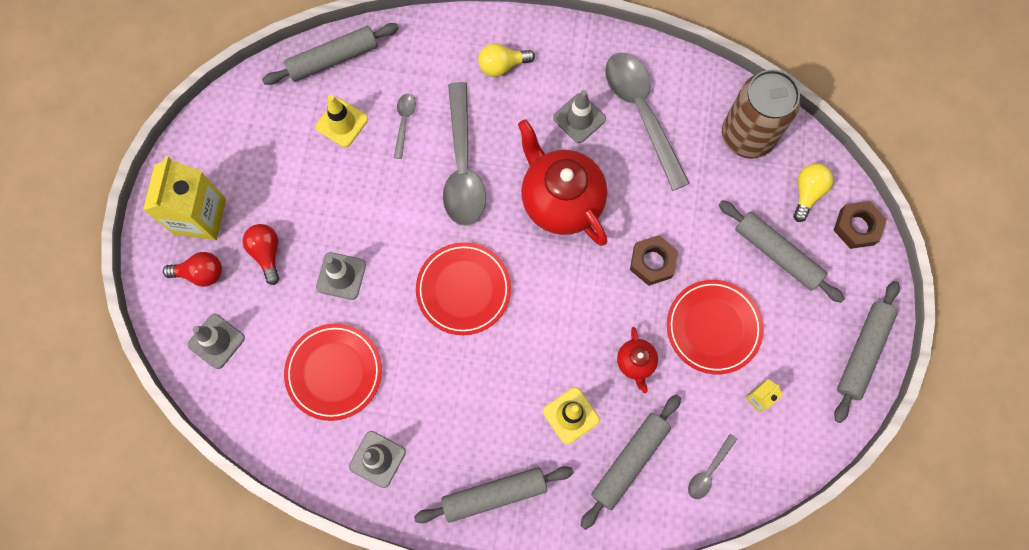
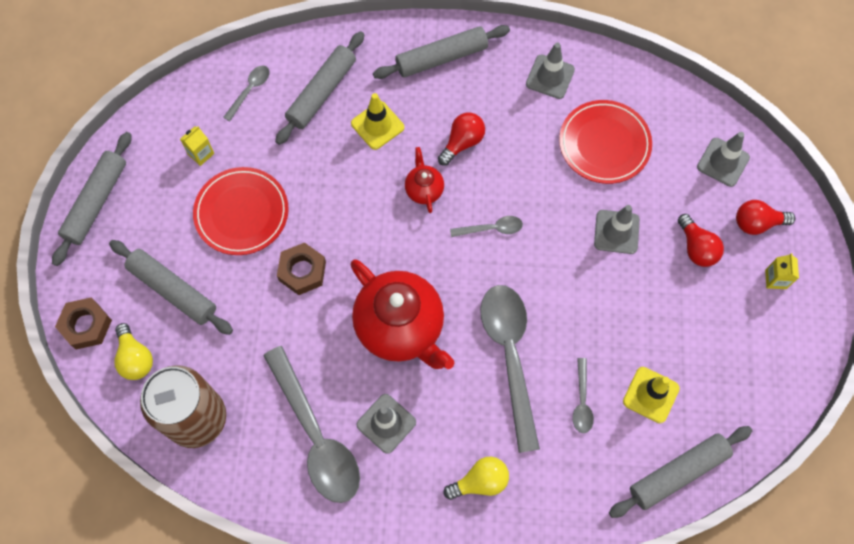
camera: 175 degrees right, 5 degrees down
(200, 216) = (775, 279): yellow carton -> yellow carton, size x0.43
(463, 290) = (492, 229): red plate -> grey spoon
(482, 387) = (462, 143): none -> red light bulb
(635, 363) = (318, 175): red teapot -> red teapot (424, 189)
(807, 193) = (135, 358): yellow light bulb -> yellow light bulb turned 45 degrees counterclockwise

